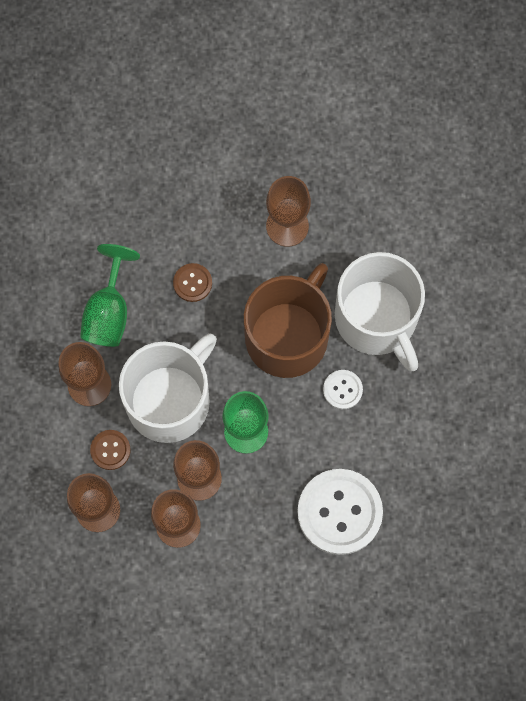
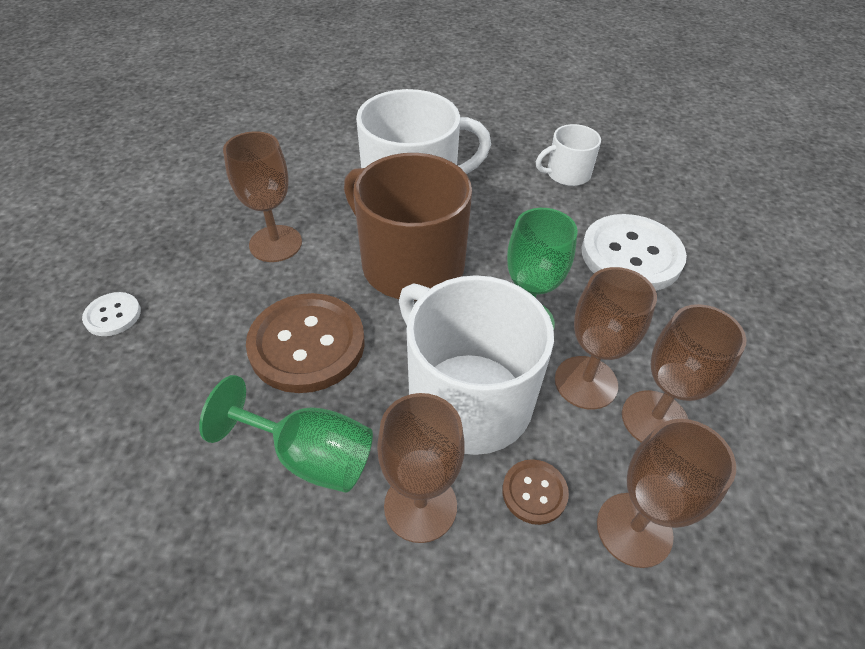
camera: 80 degrees left, 25 degrees down
(192, 283) = (307, 344): brown button -> brown button, size x2.11
(342, 390) = (487, 231): white button -> white button (113, 315)
(441, 453) = (567, 174): none -> white mug

